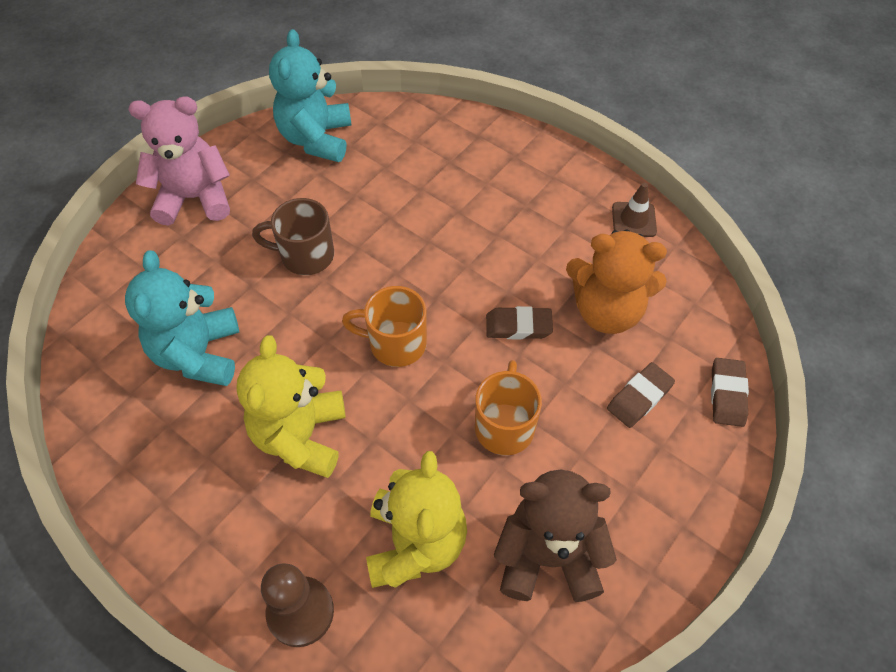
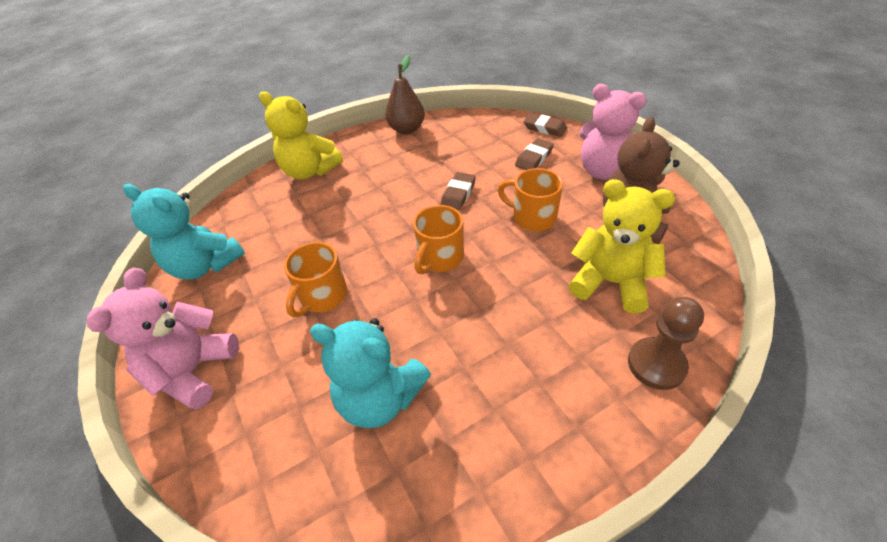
camera: 65 degrees left, 10 degrees down
(301, 436) = (499, 334): yellow teddy bear -> yellow teddy bear (310, 171)
(305, 255) = (322, 296): brown mug -> orange mug
(606, 311) = (467, 155): orange teddy bear -> none
(634, 220) = (407, 129): brown traffic cone -> brown pear
(639, 397) = (534, 158): brown eraser -> brown eraser turned 60 degrees clockwise
(651, 500) = (604, 171): none -> pink teddy bear

